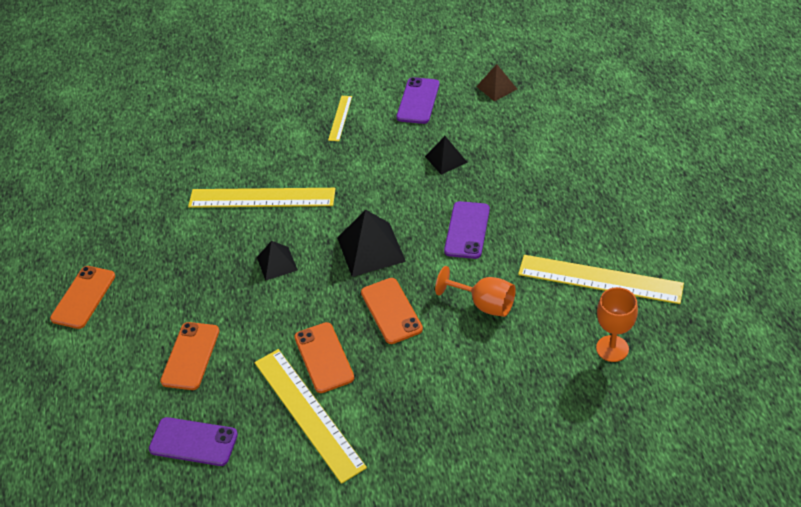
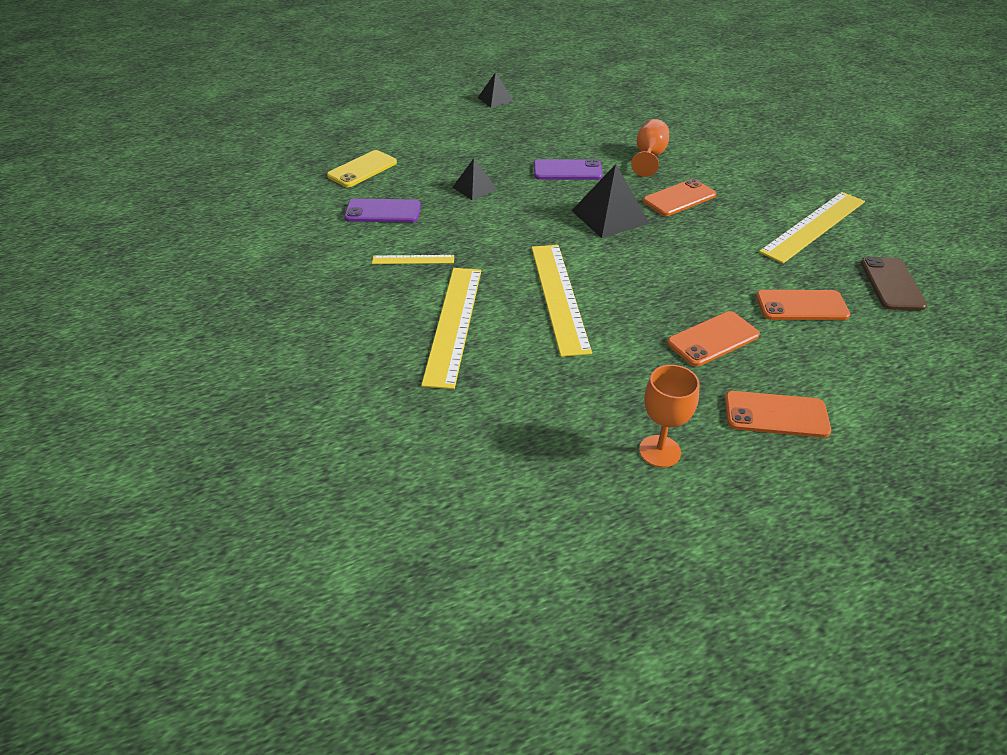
camera: 105 degrees left, 5 degrees down
(193, 442) = (891, 284): purple phone -> brown phone
(277, 263) = (652, 270): black pyramid -> black pyramid (495, 99)
(323, 357) = (751, 226): orange phone -> orange phone (713, 339)
(496, 87) = (362, 169): brown pyramid -> yellow phone
(600, 279) = (601, 115): yellow ruler -> yellow ruler (453, 324)
(612, 348) = (666, 109): orange goblet -> orange goblet (659, 451)

